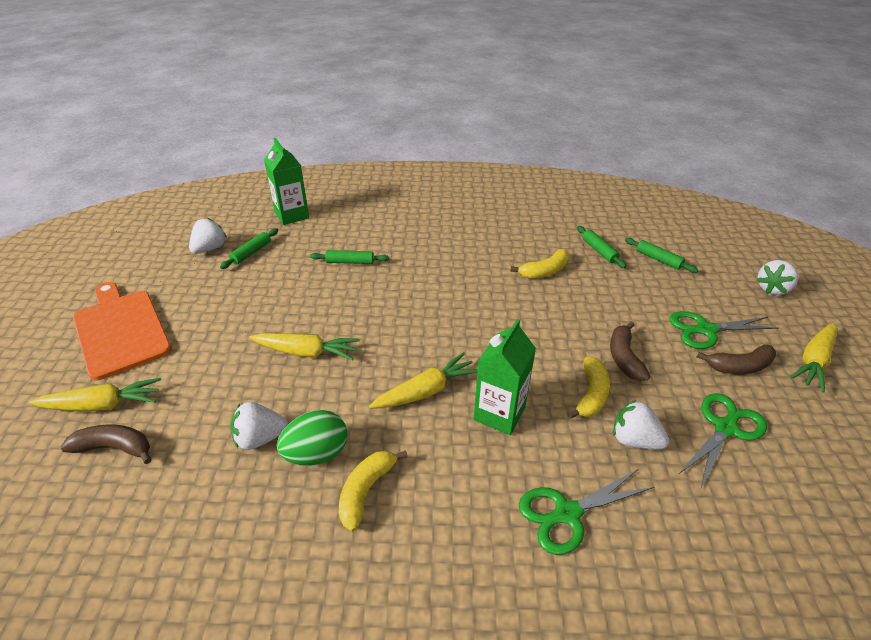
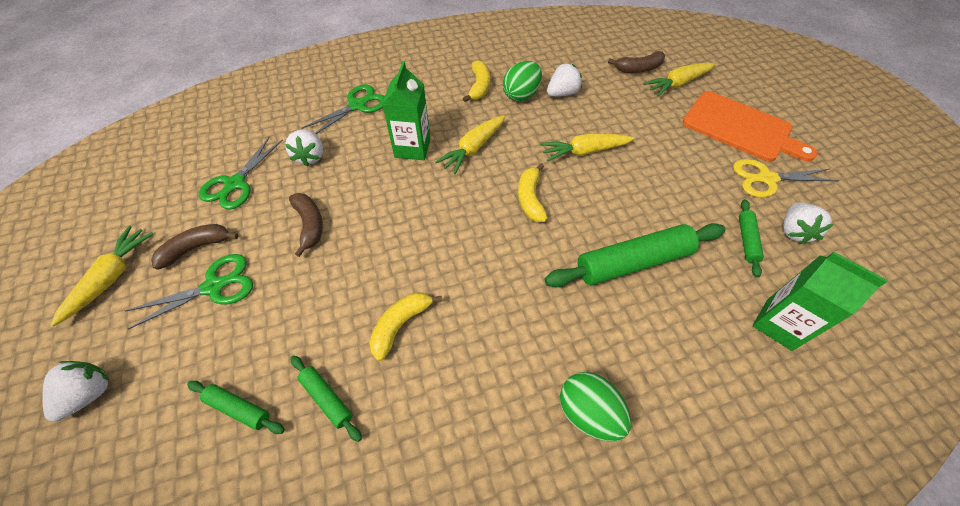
camera: 160 degrees right, 15 degrees up
(172, 283) = (766, 179): none -> yellow scissors
(350, 262) = (633, 262): green rolling pin -> green rolling pin, size x2.02
(440, 213) = (588, 413): none -> green egg
(591, 394) = (342, 182): yellow banana -> yellow banana (530, 199)
(634, 440) = (310, 156): white strawberry -> white strawberry turned 75 degrees clockwise

